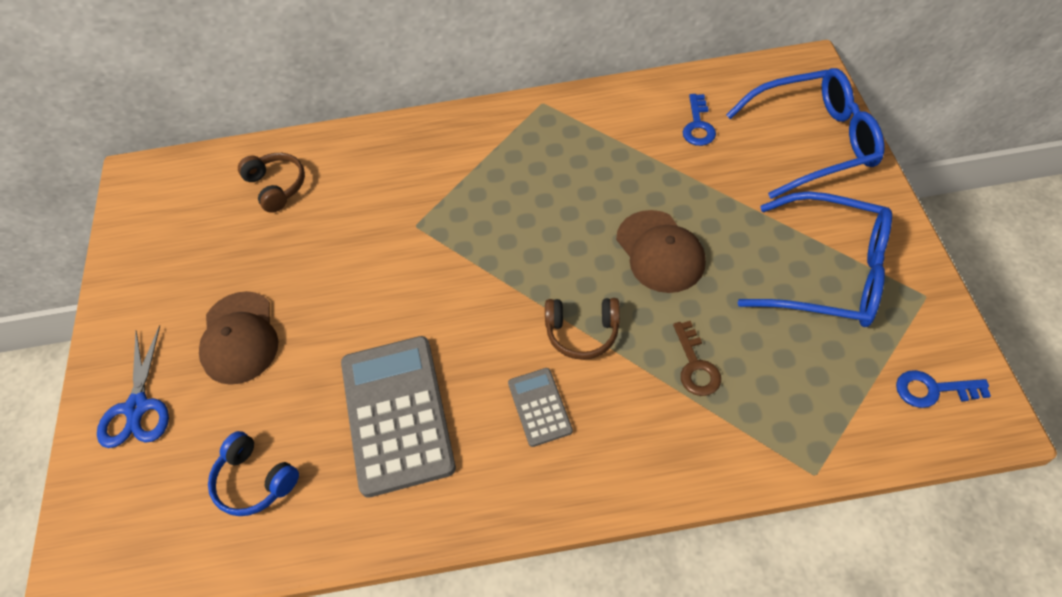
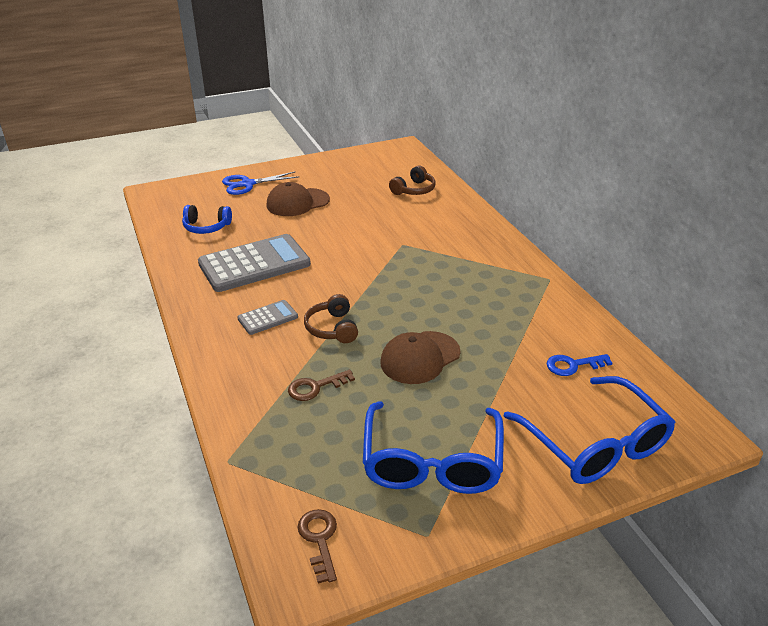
camera: 70 degrees right, 20 degrees down
(255, 481) = (206, 227): blue headphones -> blue headphones turned 105 degrees counterclockwise
(933, 390) = (319, 540): blue key -> brown key

